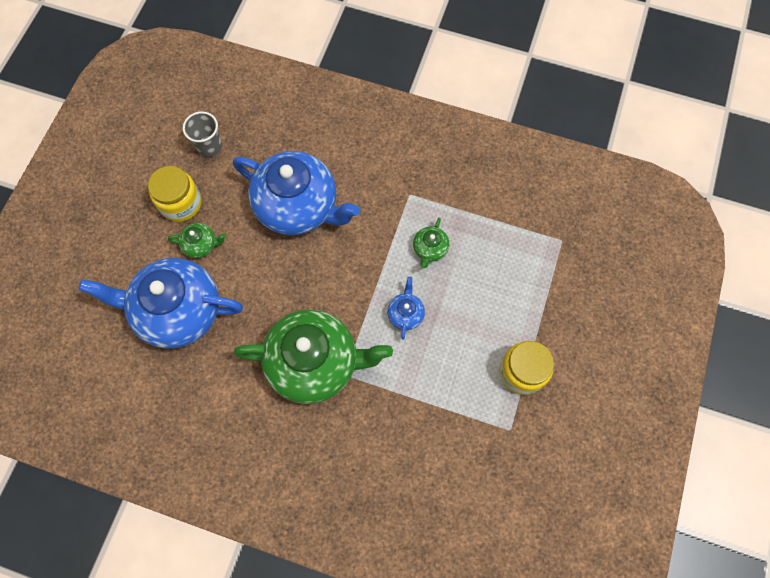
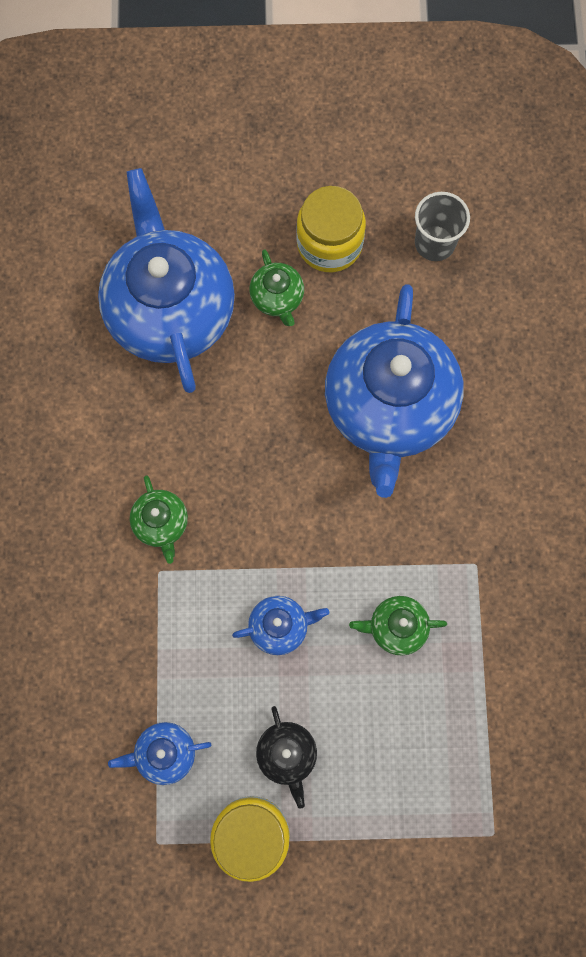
camera: 70 degrees right, 5 degrees up
(315, 362) = (161, 523): green teapot -> green teapot, size x0.42
(458, 407) = (164, 753): none -> blue teapot
(482, 335) = (287, 754): none -> black teapot

